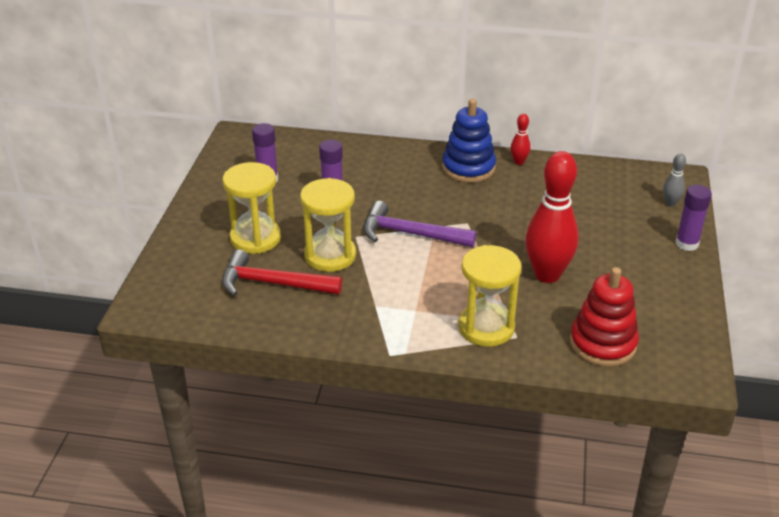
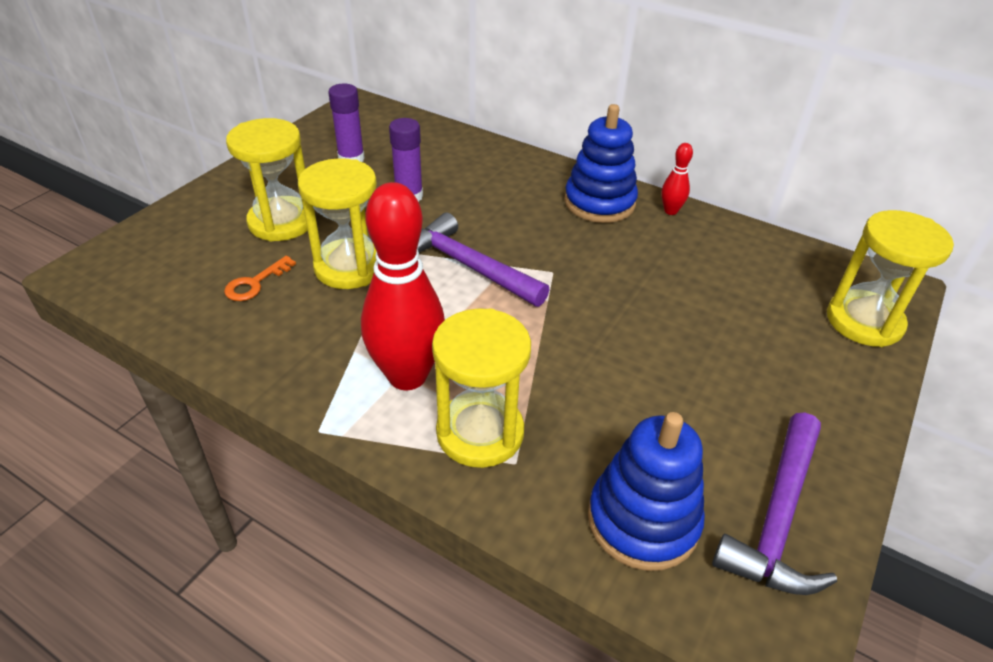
camera: 20 degrees right, 5 degrees up
(273, 283) = (255, 283): red hammer -> orange key
(547, 275) = (619, 377): red bowling pin -> red bowling pin (407, 376)
(603, 344) = (643, 520): red stacking toy -> blue stacking toy
(670, 203) = (864, 321): grey bowling pin -> yellow hourglass
(670, 321) = (777, 517): none -> purple hammer
(687, 244) = (863, 391): purple glue stick -> none

